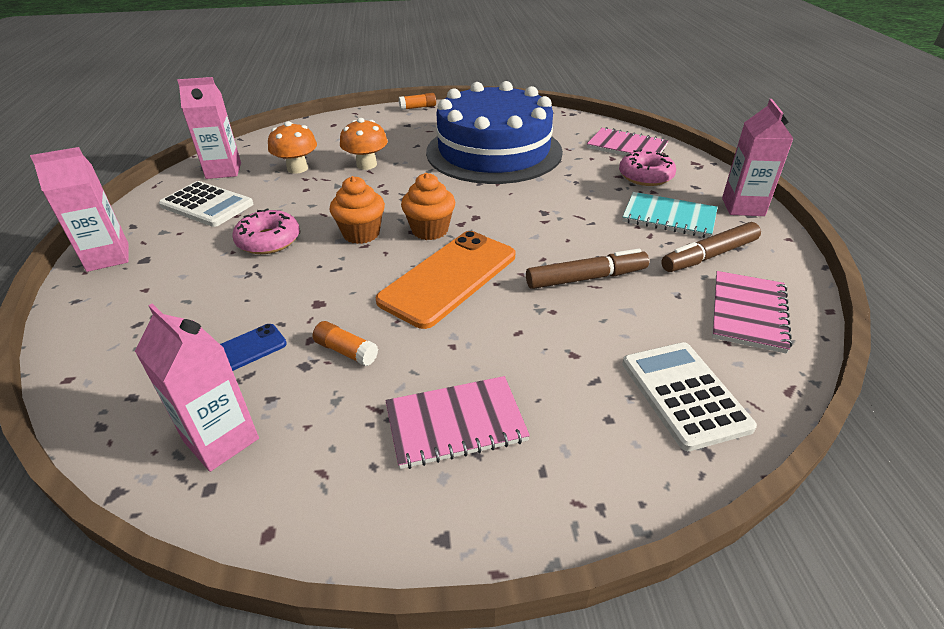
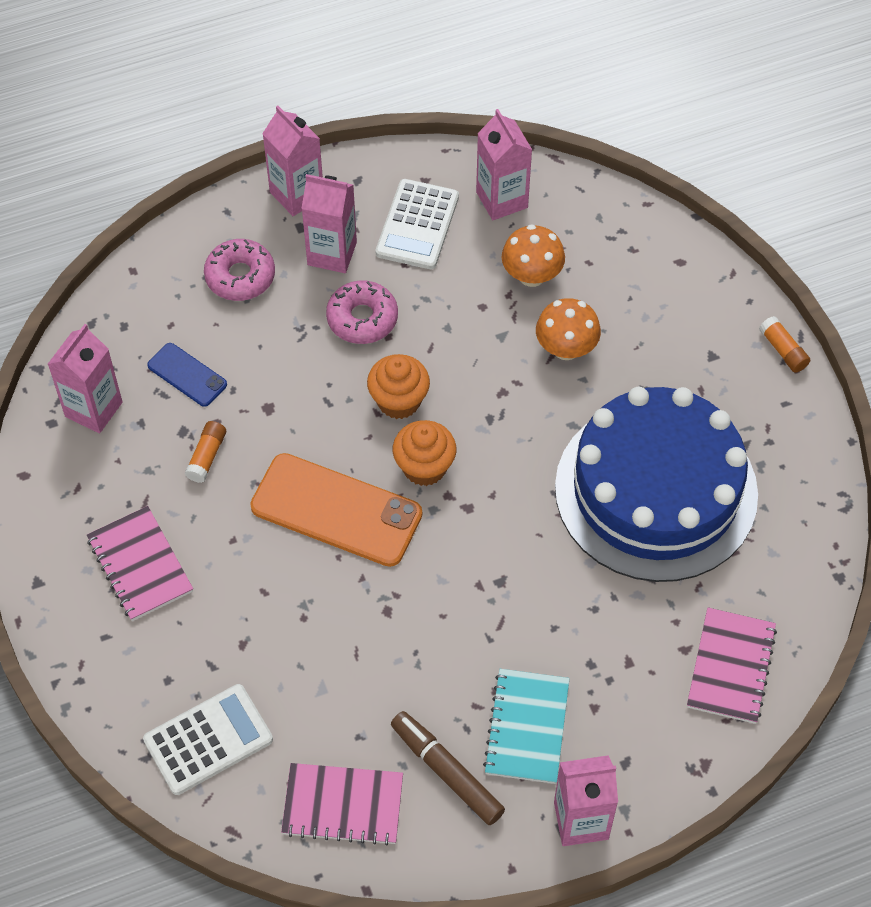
camera: 75 degrees right, 20 degrees up
(189, 247) = (332, 253): none -> pink carton
(586, 278) = (368, 643): brown marker -> none
(645, 176) = (637, 696): pink donut -> pink donut (240, 276)

